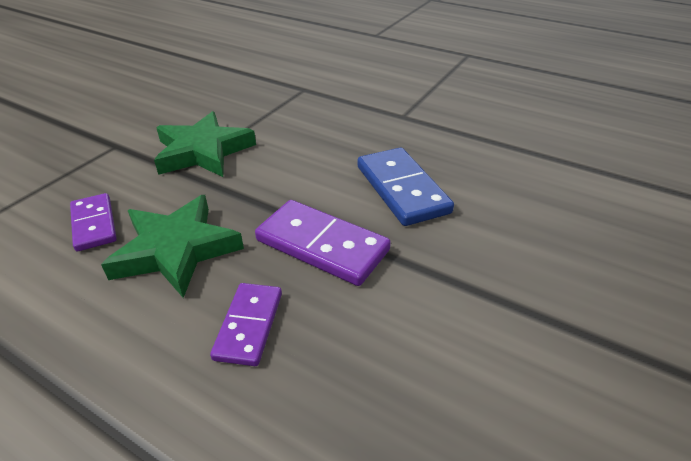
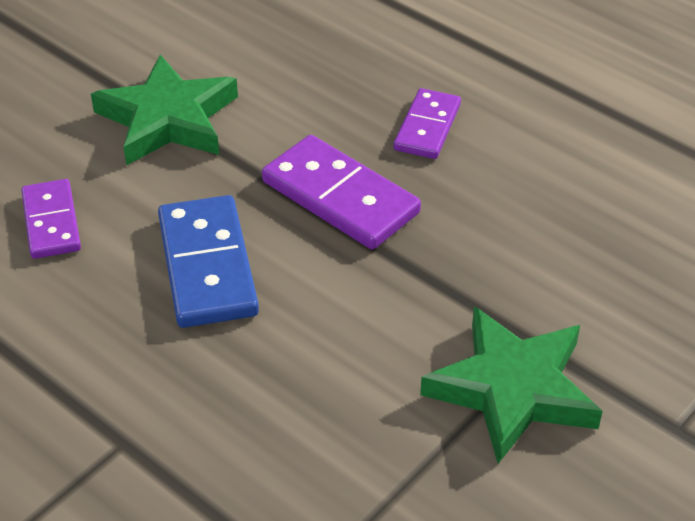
camera: 170 degrees left, 5 degrees up
(94, 224) = (636, 262): purple domino -> purple domino (51, 222)
(176, 250) = (517, 213): green star -> green star (168, 119)

